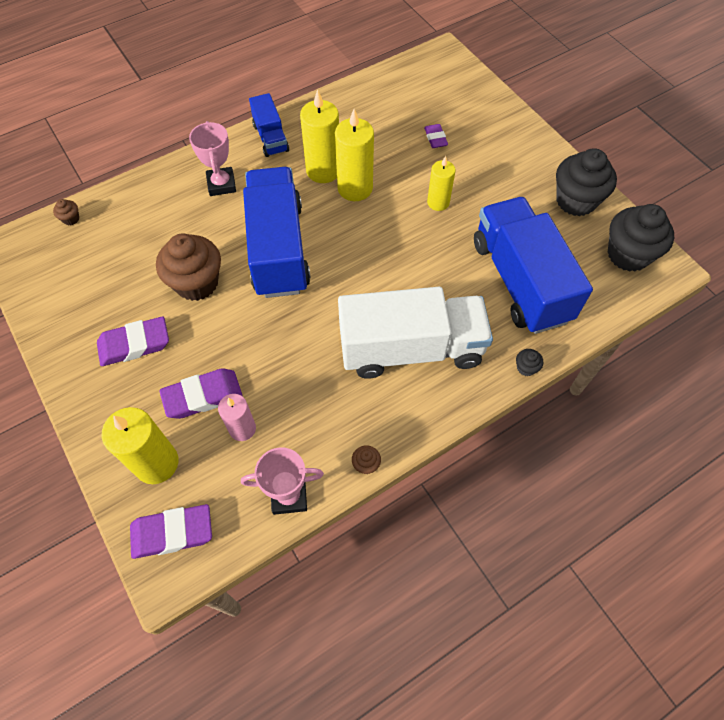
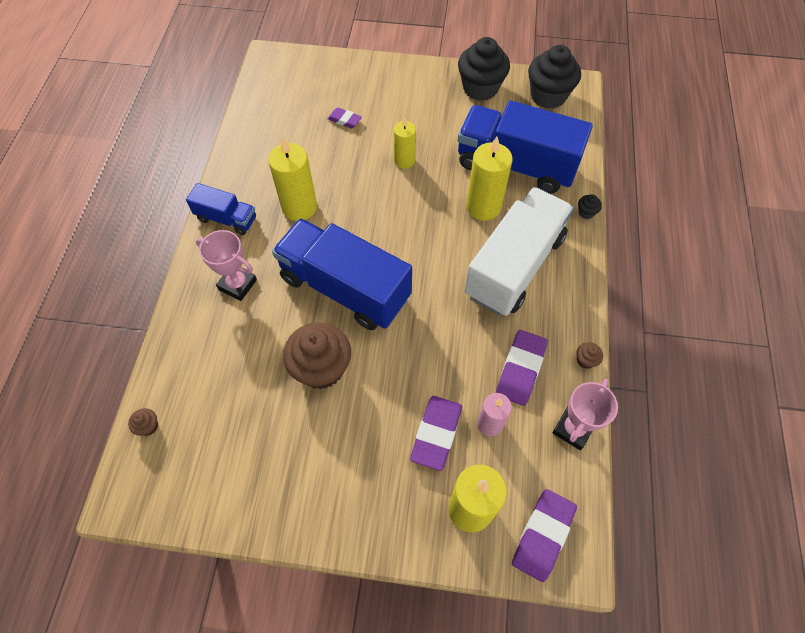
camera: 50 degrees left, 0 degrees up
(134, 344) = (339, 455): purple eraser -> purple eraser (520, 369)
(355, 188) = (338, 200): yellow candle -> yellow candle (483, 207)

